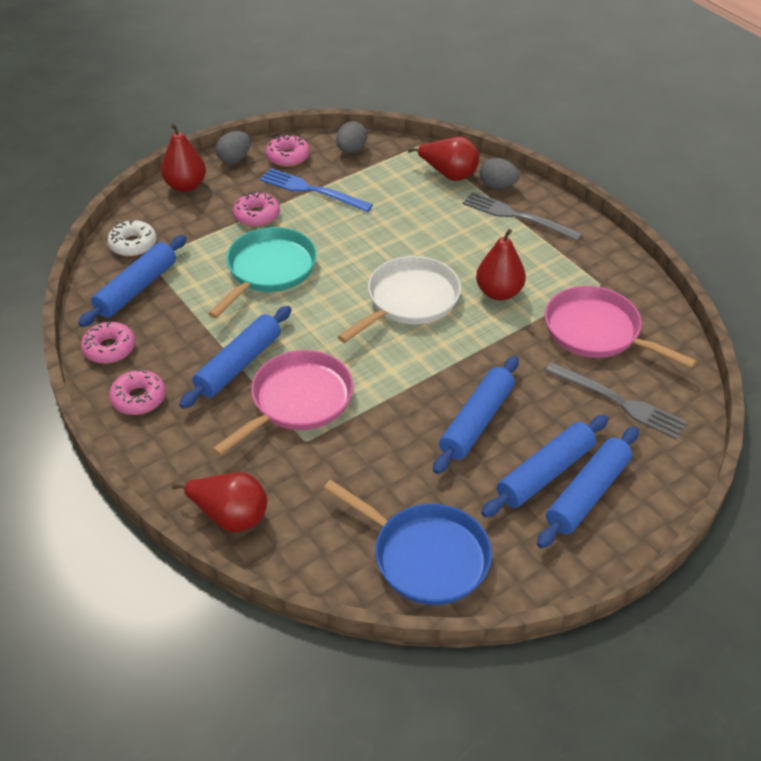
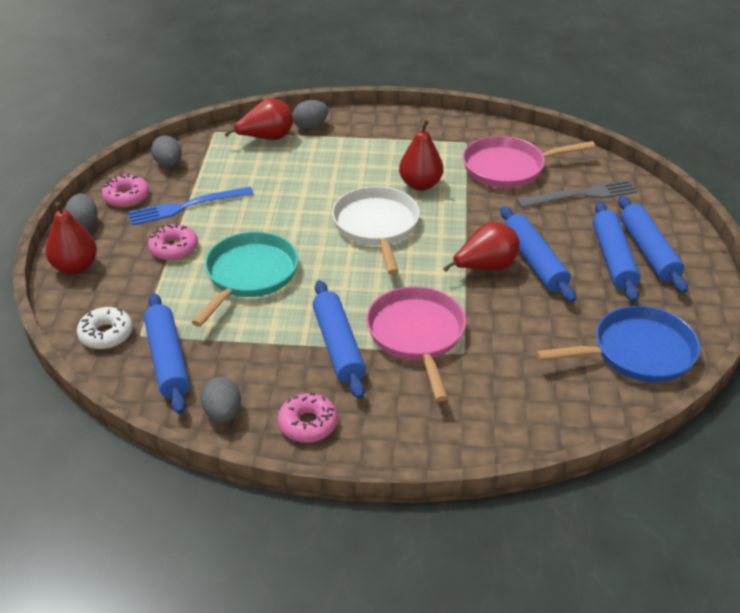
camera: 50 degrees left, 5 degrees down
(109, 348) = (223, 413): pink donut -> grey egg
(230, 516) = (502, 434): red pear -> red pear (485, 267)
(269, 270) = (249, 275): turquoise pan -> turquoise pan turned 45 degrees clockwise
(517, 216) = (354, 136): grey fork -> none

